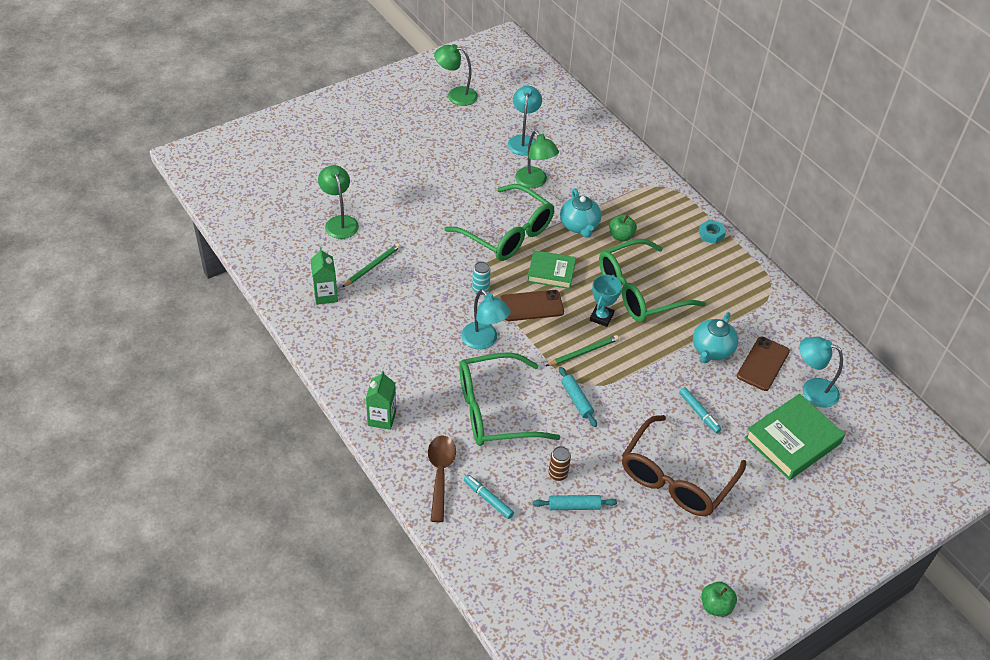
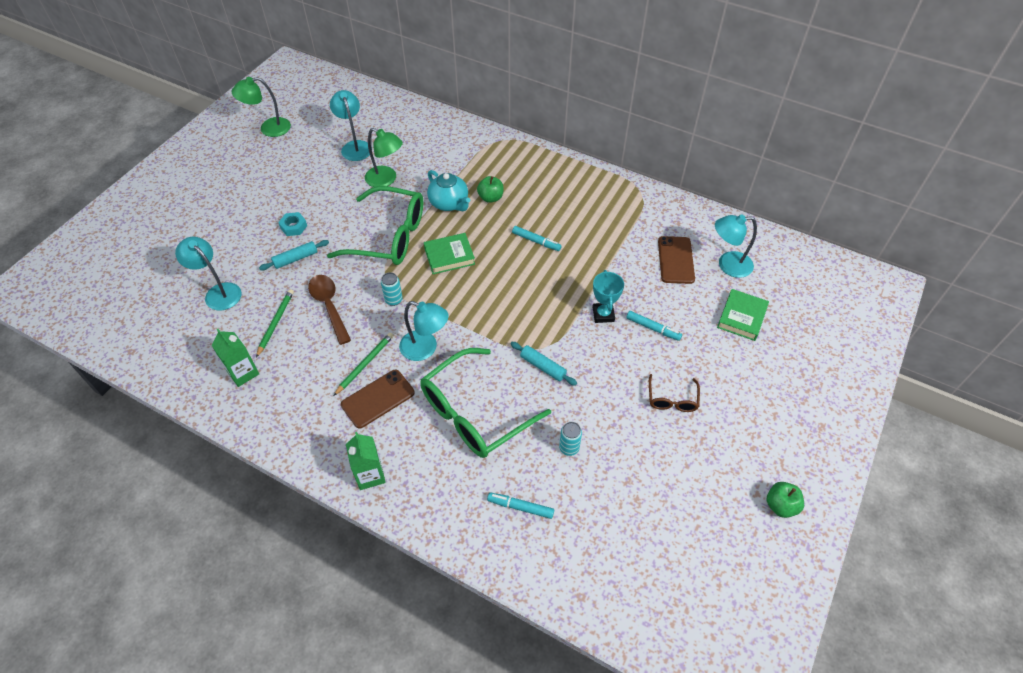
camera: 25 degrees left, 5 degrees up
(339, 222) = (218, 292): green lamp -> turquoise lamp
(440, 474) = (460, 505): brown spoon -> brown spoon (329, 306)
(531, 306) = (450, 295): brown phone -> brown phone (378, 399)
(558, 474) = (569, 448): brown can -> turquoise can
(574, 506) = (602, 473): turquoise rolling pin -> turquoise rolling pin (295, 259)
(583, 352) = (521, 318): green pencil -> green pencil (365, 364)
(601, 317) = (518, 278): turquoise trophy -> turquoise trophy (603, 314)
(639, 292) = (536, 241): green glasses -> turquoise marker
(676, 478) = (672, 399): brown glasses -> brown glasses, size x0.46
(711, 234) = (564, 166): turquoise nut -> turquoise nut (294, 227)
(712, 350) = (628, 267): turquoise teapot -> none
(792, 440) = (741, 317): green book -> green book, size x0.64

